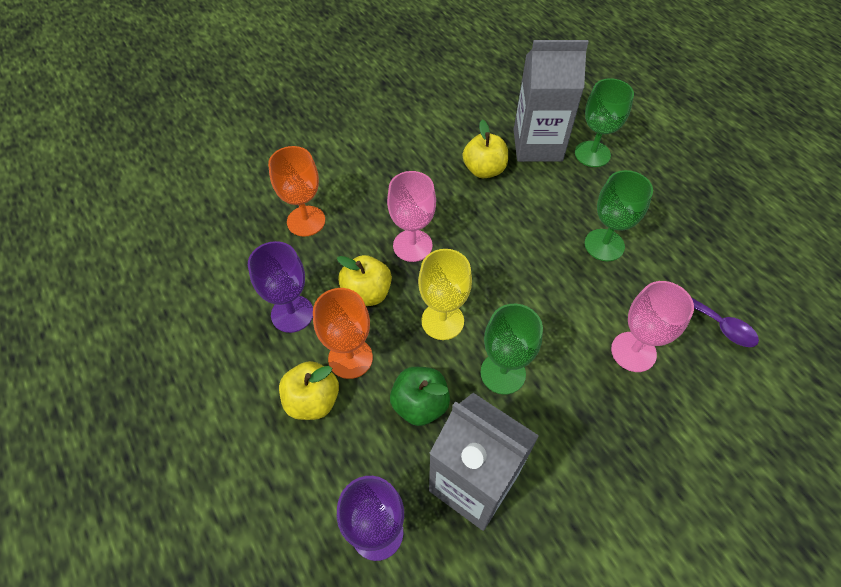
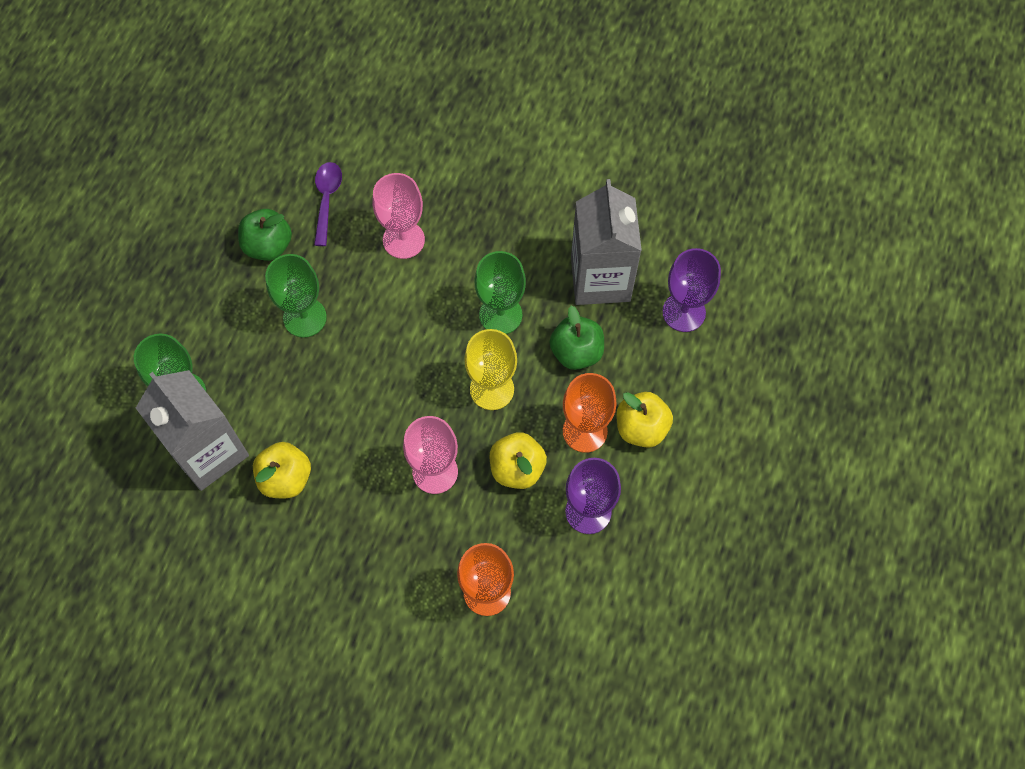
camera: 130 degrees left, 10 degrees up
(690, 259) = (268, 246): none -> green apple

